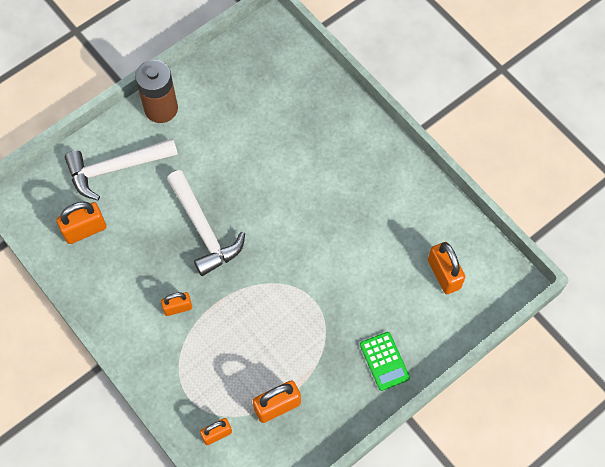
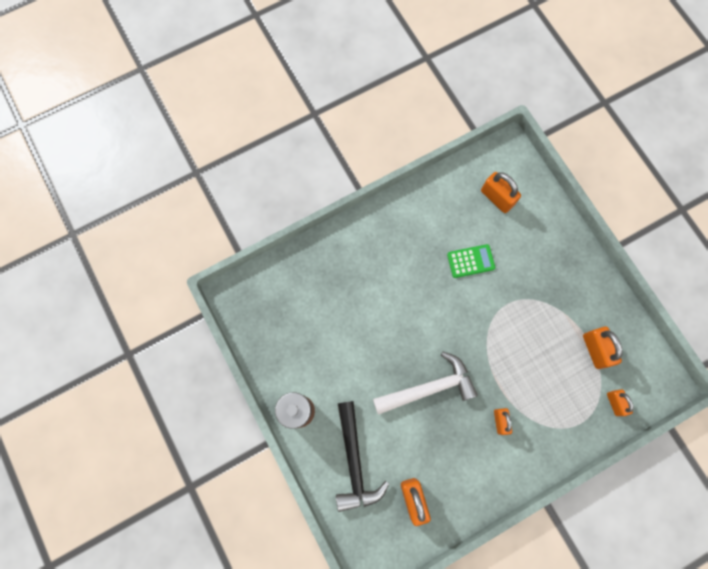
camera: 80 degrees left, 10 degrees up
(116, 168) = (354, 461): white hammer -> black hammer
(384, 361) = (565, 258): green calculator -> green calculator (470, 261)
(444, 274) = (497, 198): orange padlock -> orange padlock turned 60 degrees clockwise

